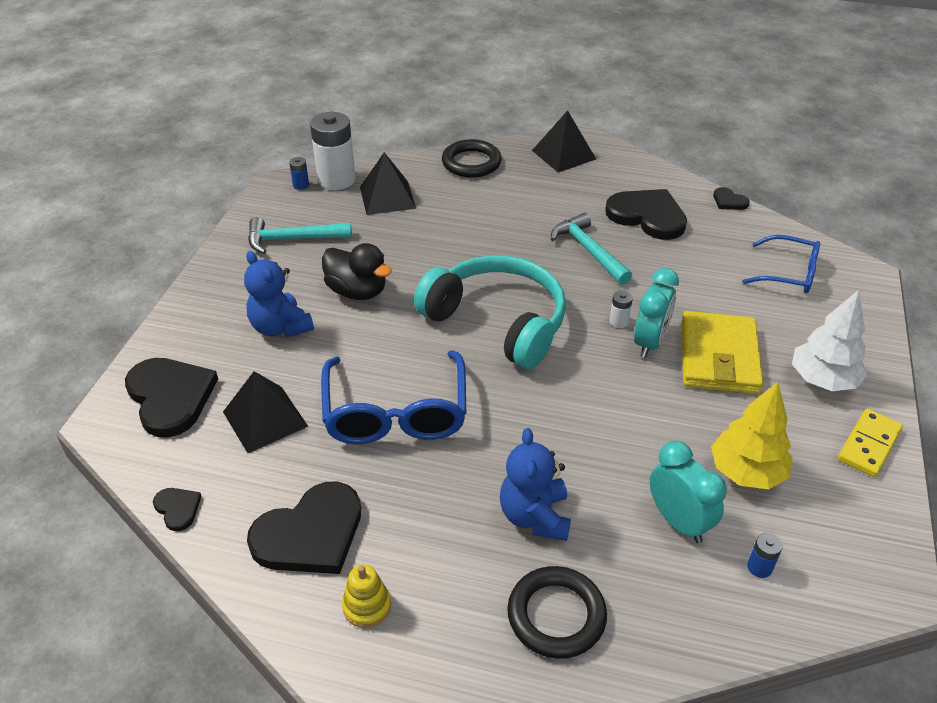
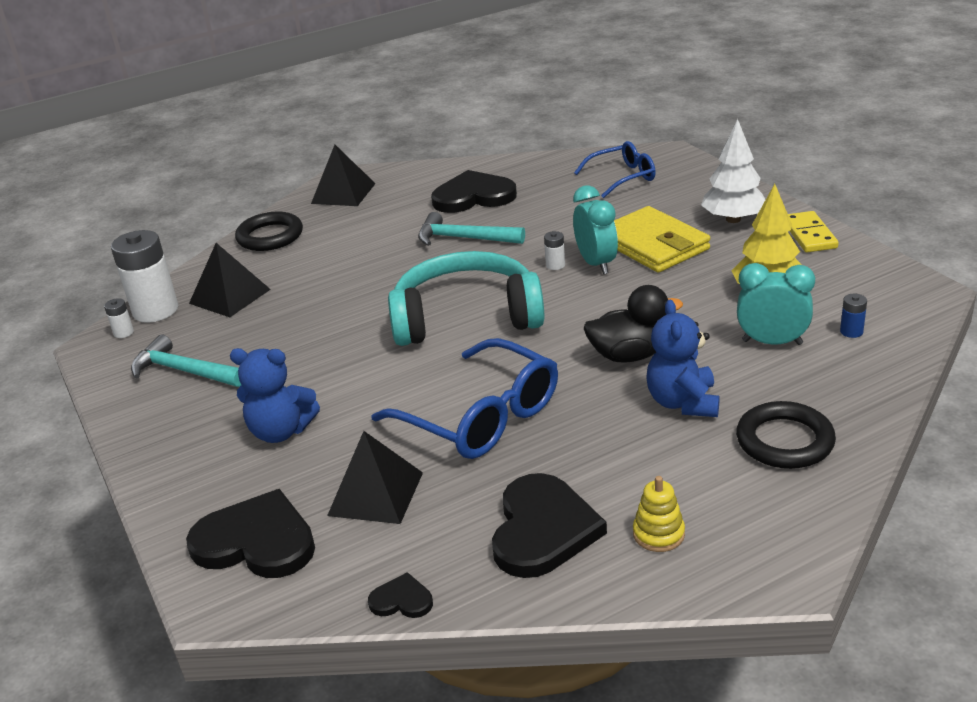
camera: 40 degrees left, 10 degrees down
(293, 239) = (184, 371): turquoise hammer -> turquoise hammer turned 75 degrees clockwise
(301, 185) = (123, 332): blue battery -> white battery
(357, 291) = (312, 368): black duck -> black duck (629, 355)
(535, 516) = (683, 402): blue teddy bear -> blue teddy bear turned 45 degrees clockwise
(729, 201) = (518, 159): black heart -> none

